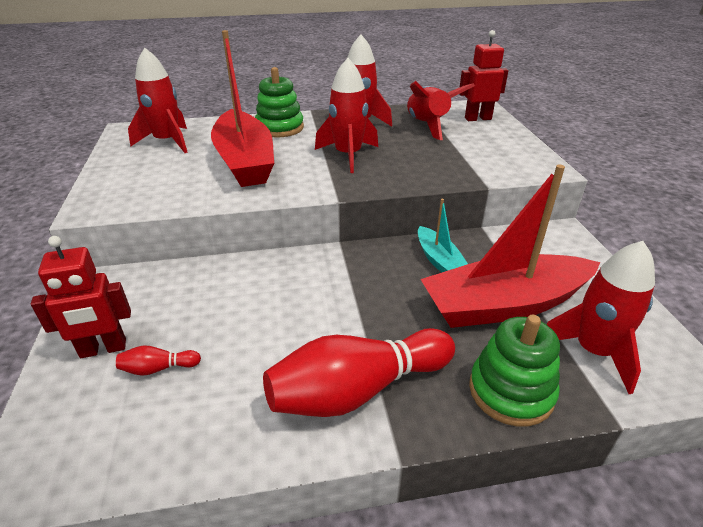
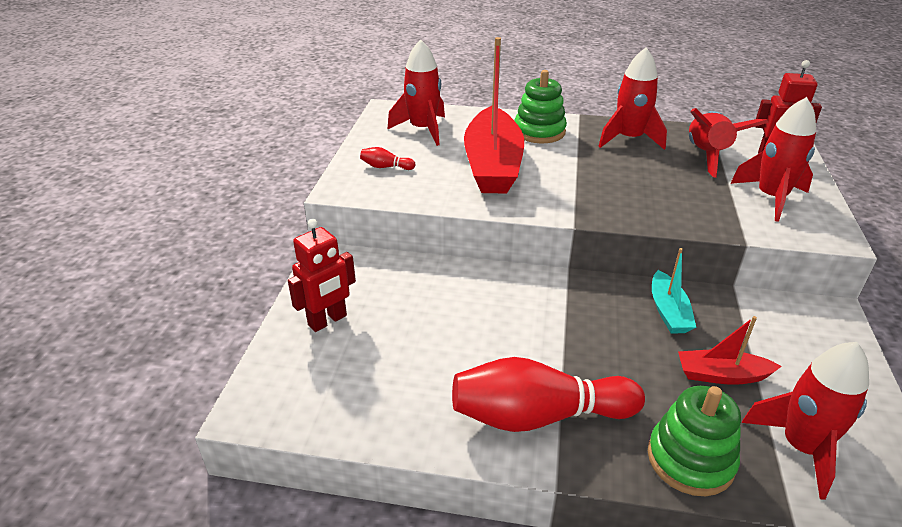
camera: 20 degrees right, 0 degrees up
(103, 349) = (328, 321): red robot -> red robot turned 45 degrees counterclockwise
(158, 368) = (369, 349): red bowling pin -> red bowling pin (386, 167)
(348, 155) = (602, 177): red rocket -> red rocket (771, 198)
(504, 305) = (721, 375): red boat -> red boat, size x0.49

